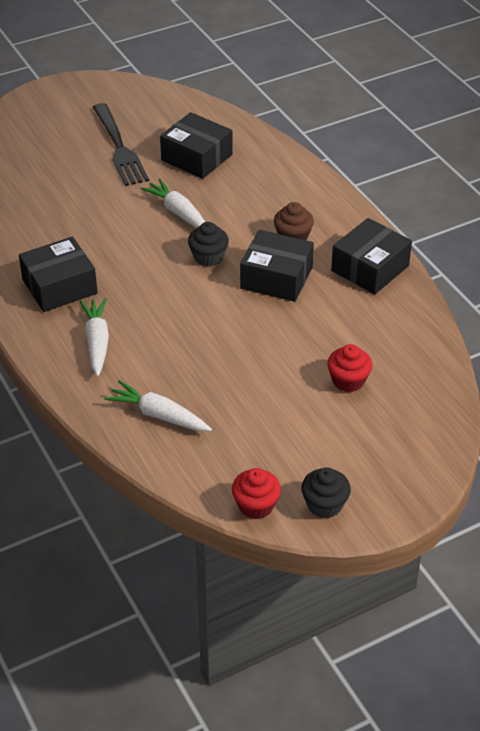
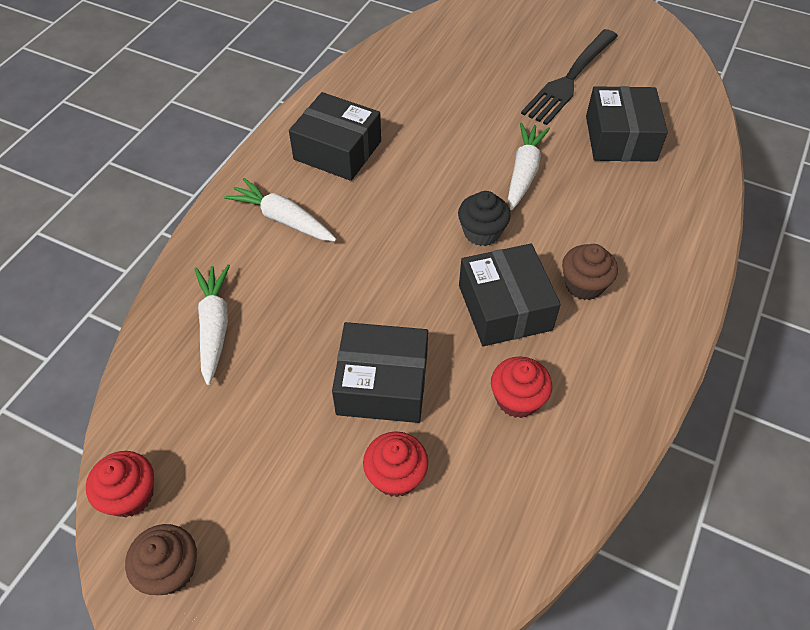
camera: 55 degrees right, 10 degrees up
(97, 342) = (283, 219): white carrot -> white carrot turned 105 degrees counterclockwise
(324, 505) = (170, 570): black cupcake -> brown cupcake
(344, 307) = (517, 399): none -> red cupcake
(370, 268) = (607, 388): black box -> black box (382, 384)

